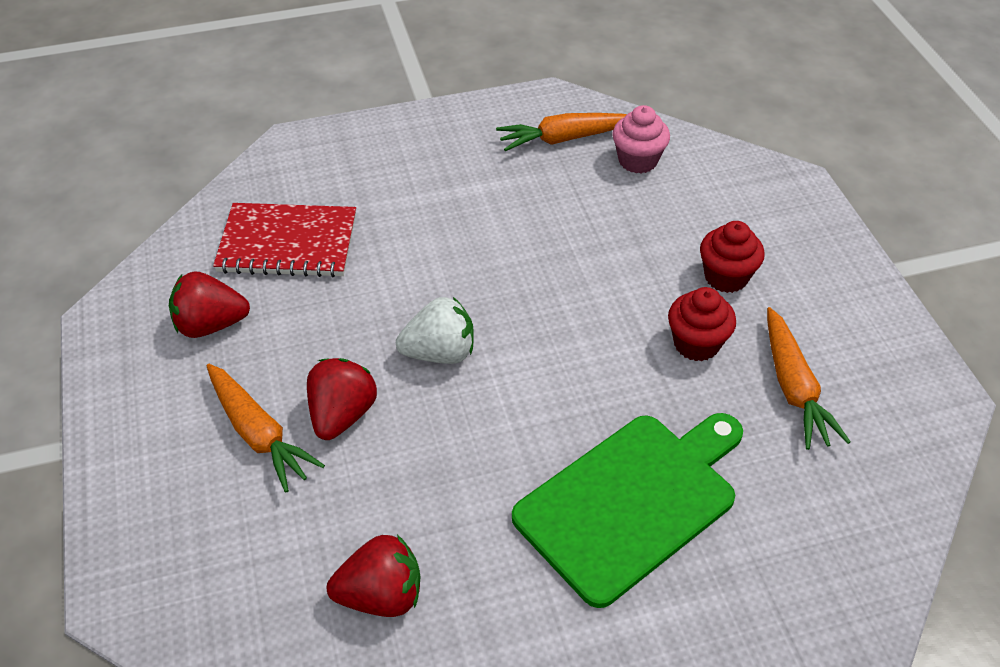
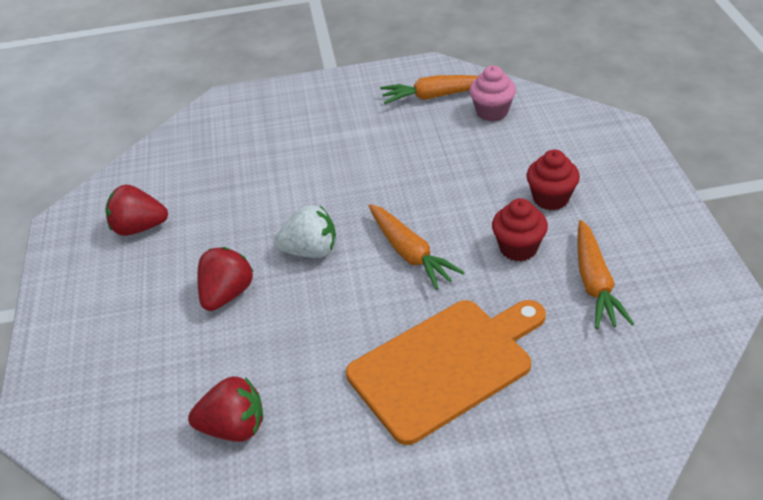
camera: 10 degrees right, 5 degrees down
(259, 434) = (161, 306): orange carrot -> orange carrot (410, 253)
(288, 243) = (207, 171): red notebook -> none
(631, 501) = (445, 365): green cutting board -> orange cutting board

